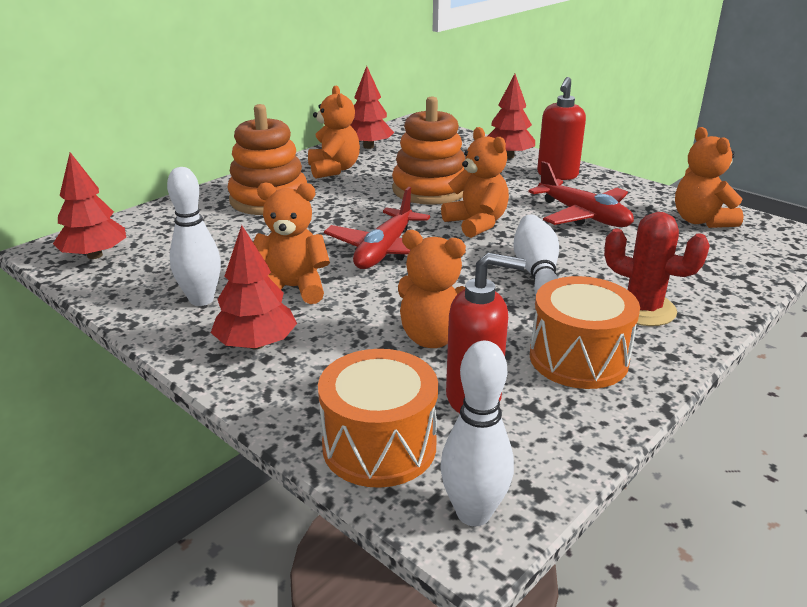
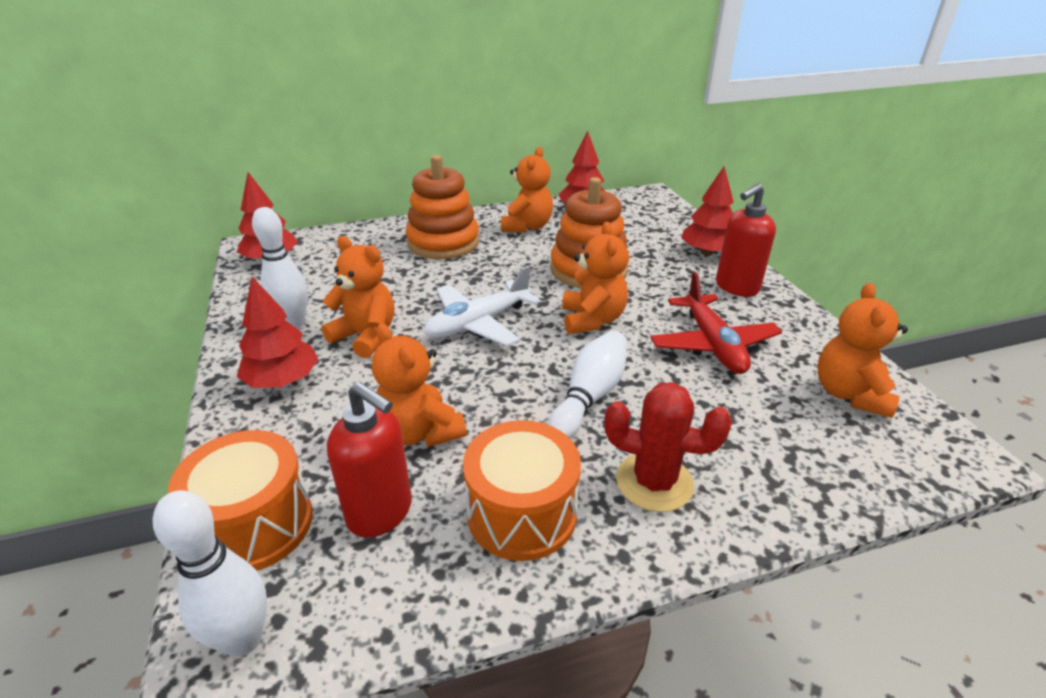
camera: 30 degrees right, 5 degrees up
(384, 251) = (478, 323): red plane -> white plane
(642, 309) = (654, 482): red cactus -> red cactus turned 45 degrees counterclockwise

